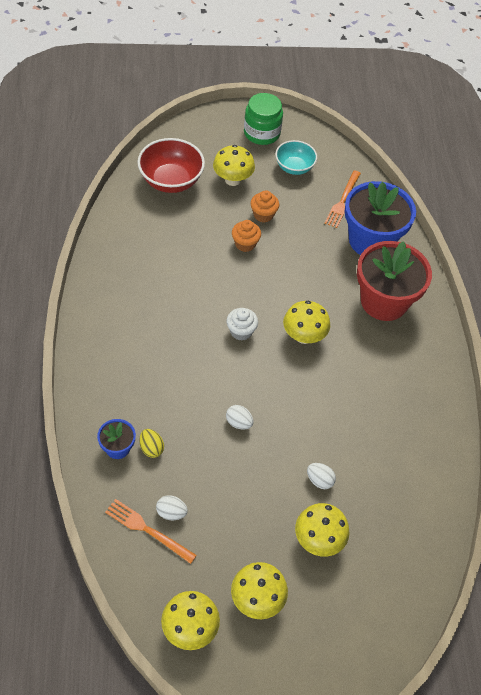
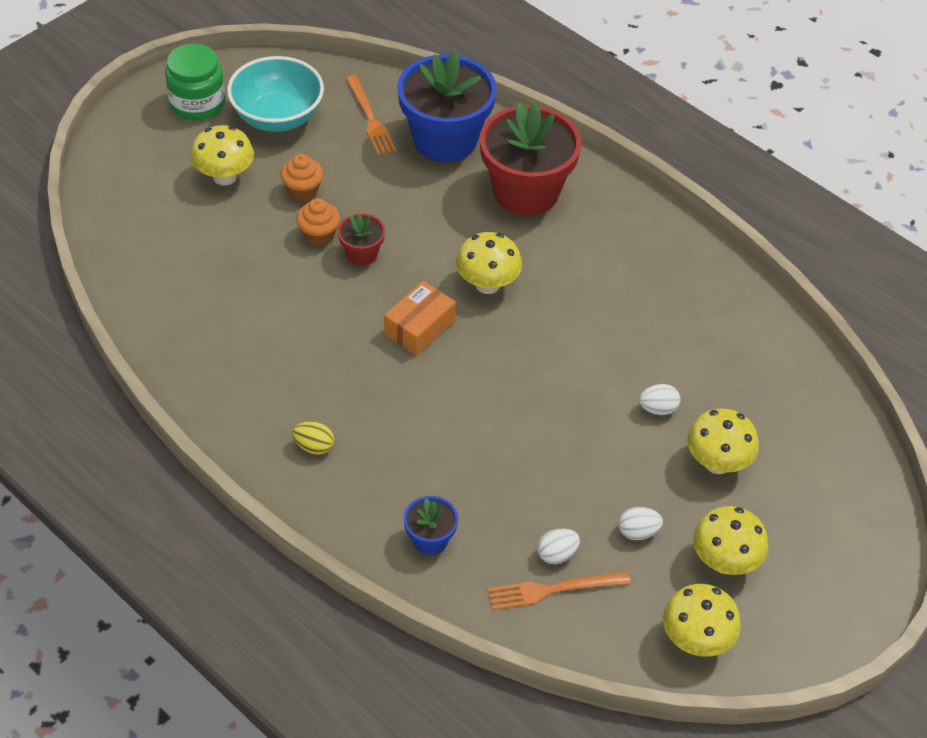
camera: 40 degrees left, 5 degrees down
(151, 448) = (465, 512): yellow egg -> yellow egg (314, 446)
(171, 181) = (155, 226): red bowl -> none
(238, 423) = (521, 417): white egg -> white egg (638, 532)
(241, 331) = (419, 327): white cupcake -> orange box
(256, 270) = (362, 254): none -> red flower pot
(294, 167) = (277, 117): turquoise bowl -> turquoise bowl, size x1.54

